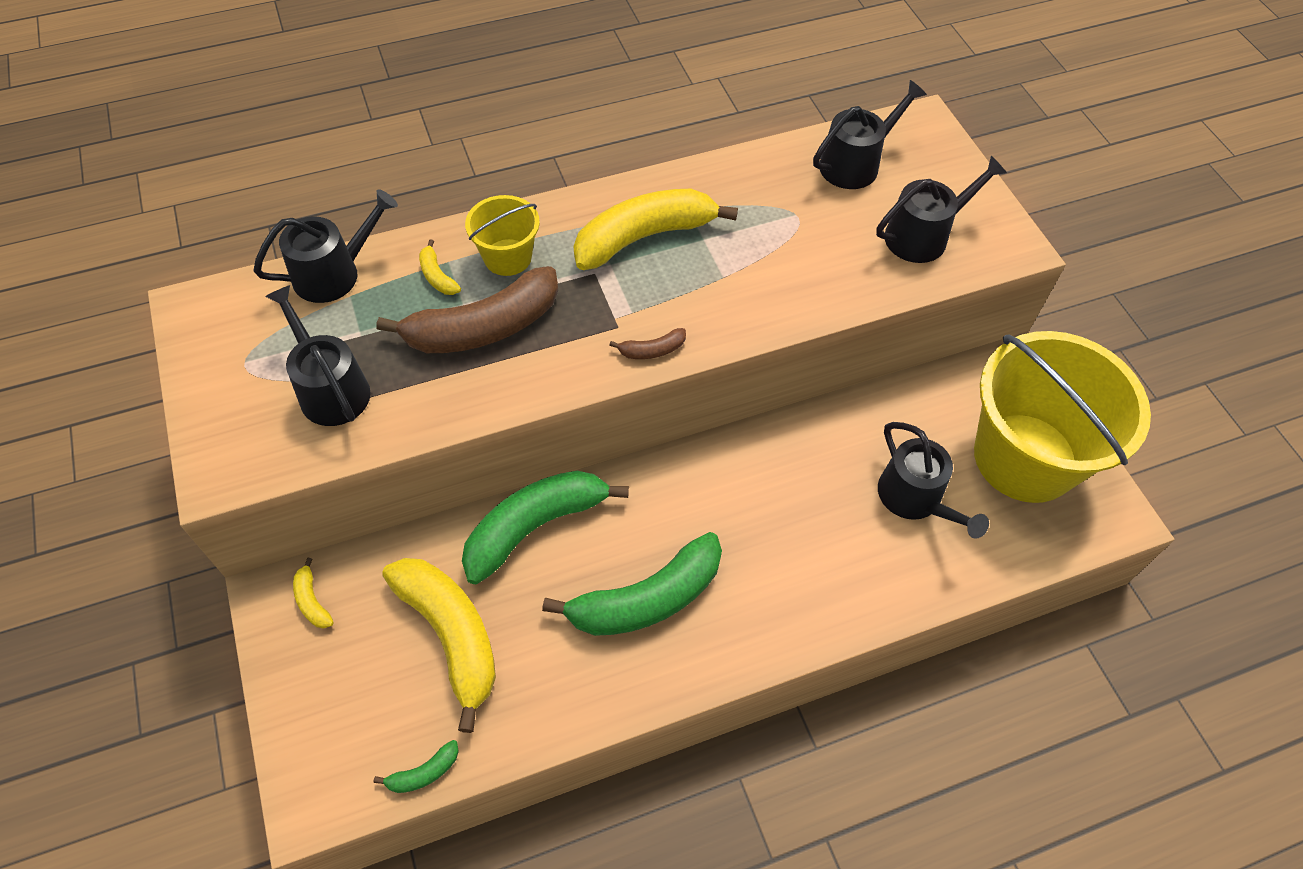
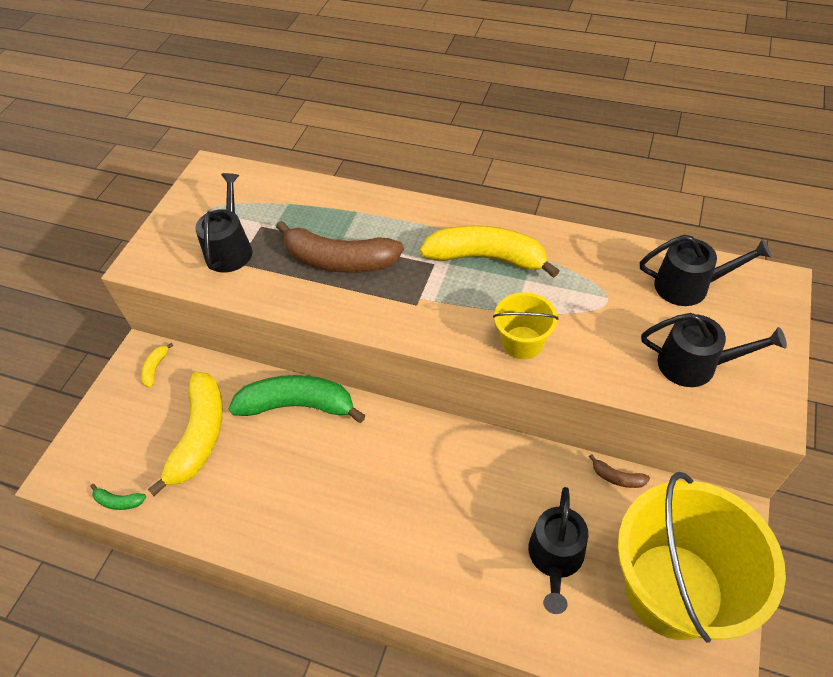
camera: 45 degrees right, 5 degrees down
(334, 273) = (292, 187): black watering can -> none
(437, 276) = (343, 217): yellow banana -> none
(507, 257) = (392, 227): yellow bucket -> yellow bucket (522, 342)
(647, 599) = (319, 494): green banana -> none
(652, 350) = (423, 331): brown banana -> brown banana (617, 477)

